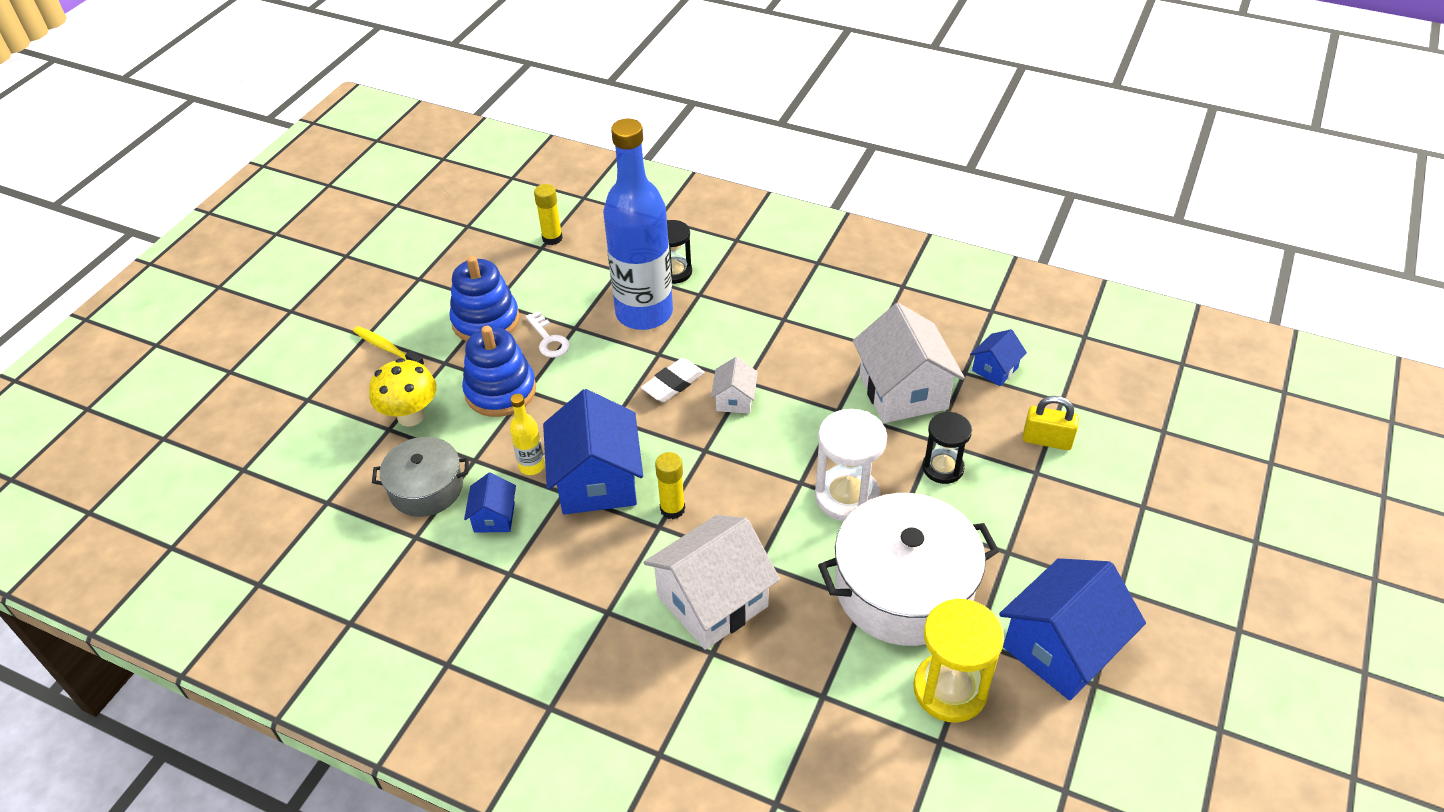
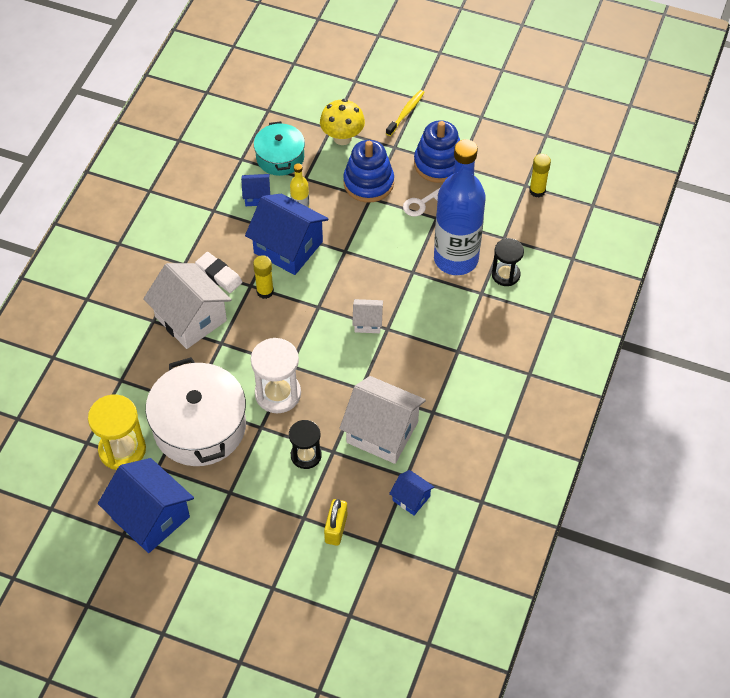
camera: 85 degrees right, 10 degrees up
(426, 488) = (280, 157): grey pot -> turquoise pot
(597, 481) = (288, 247): blue house -> blue house turned 45 degrees clockwise
(673, 384) = (381, 283): white eraser -> white eraser (219, 275)
(903, 391) = (382, 432): white house -> white house turned 45 degrees clockwise

